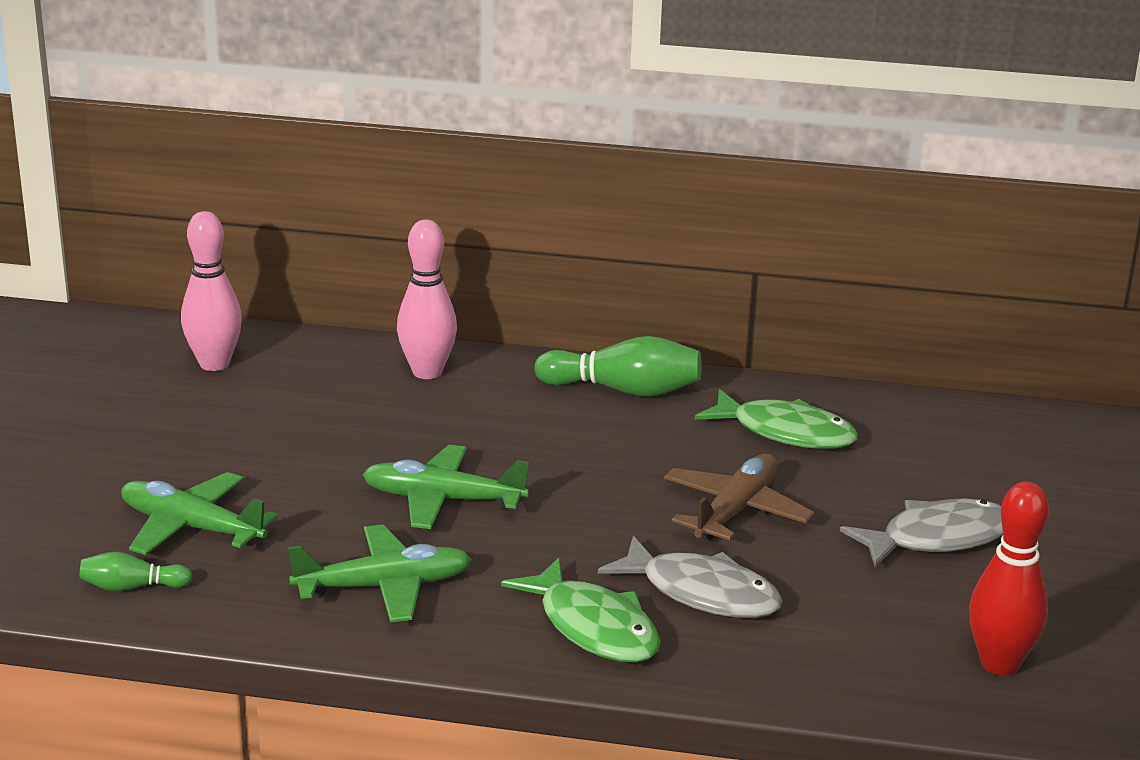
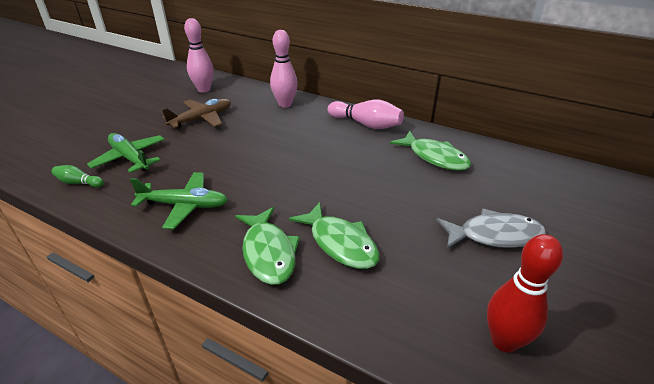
camera: 20 degrees right, 10 degrees up
(442, 500) = (247, 164): green plane -> none
(623, 390) = (366, 124): green bowling pin -> pink bowling pin
(702, 593) = (340, 243): grey fish -> green fish
(735, 510) = (386, 196): brown plane -> brown plane (202, 119)

